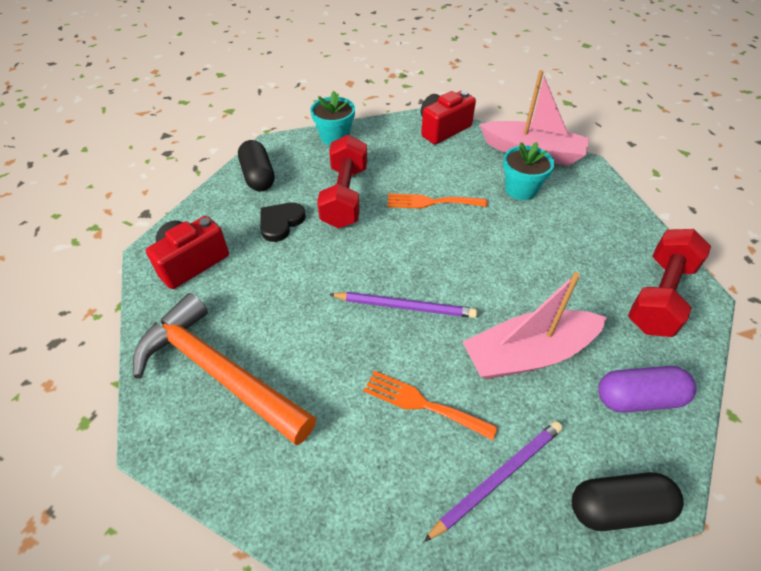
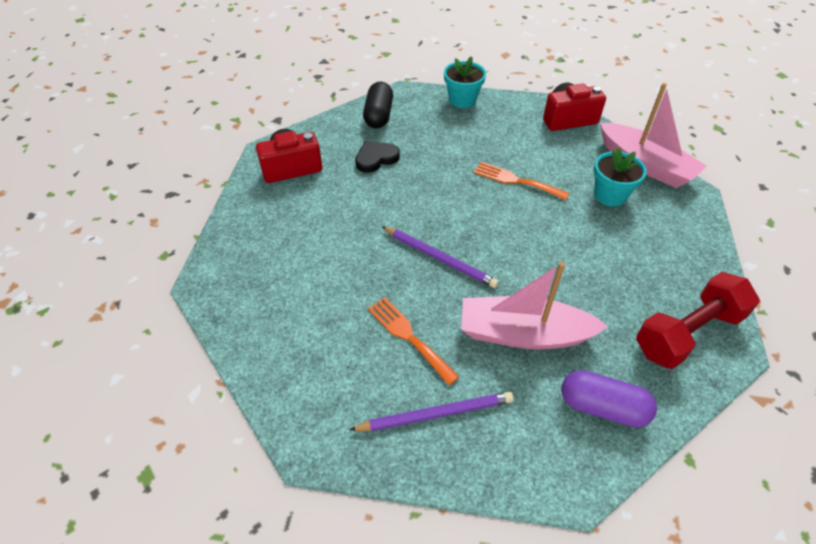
camera: 25 degrees right, 0 degrees up
(218, 372) = (268, 254): orange hammer -> none
(345, 196) = (442, 153): red dumbbell -> none
(618, 508) = (523, 479): black capsule -> none

